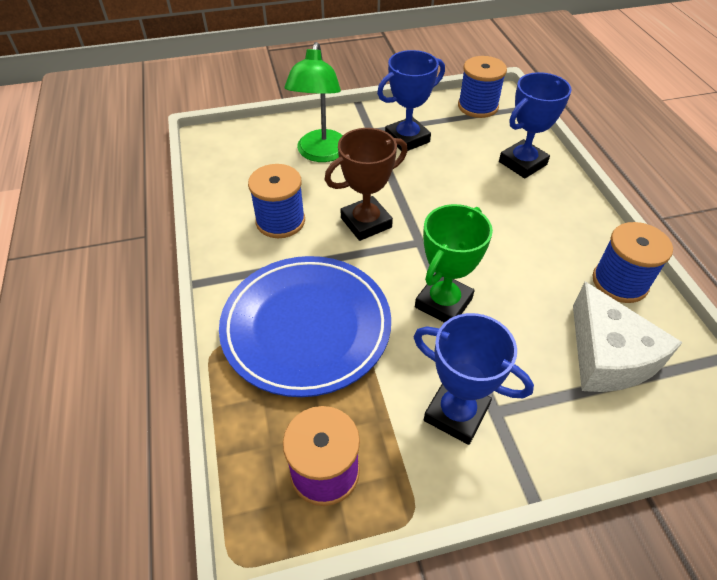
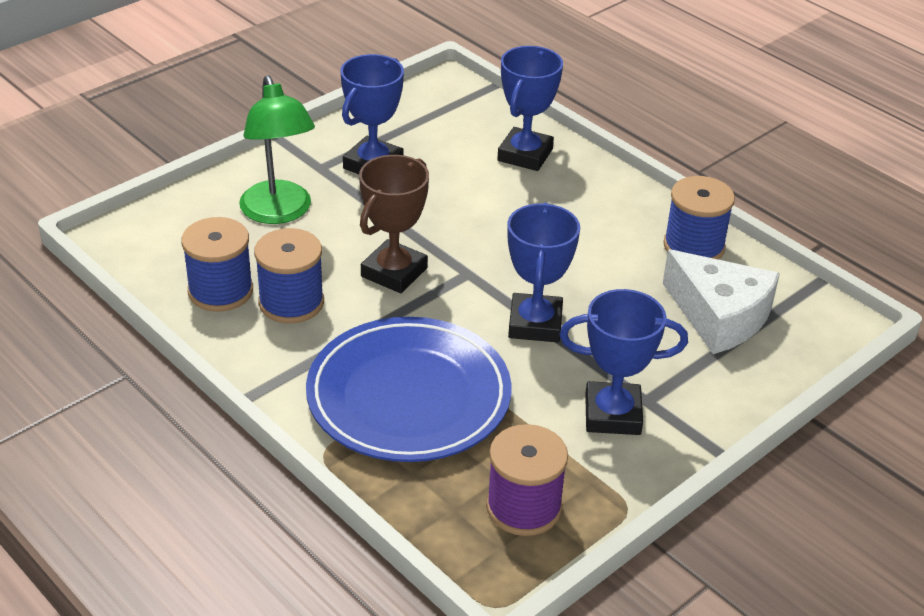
camera: 30 degrees left, 10 degrees down
(443, 303) = (535, 324): green trophy -> blue trophy
(478, 106) = (431, 102): blue spool -> blue spool (220, 291)

